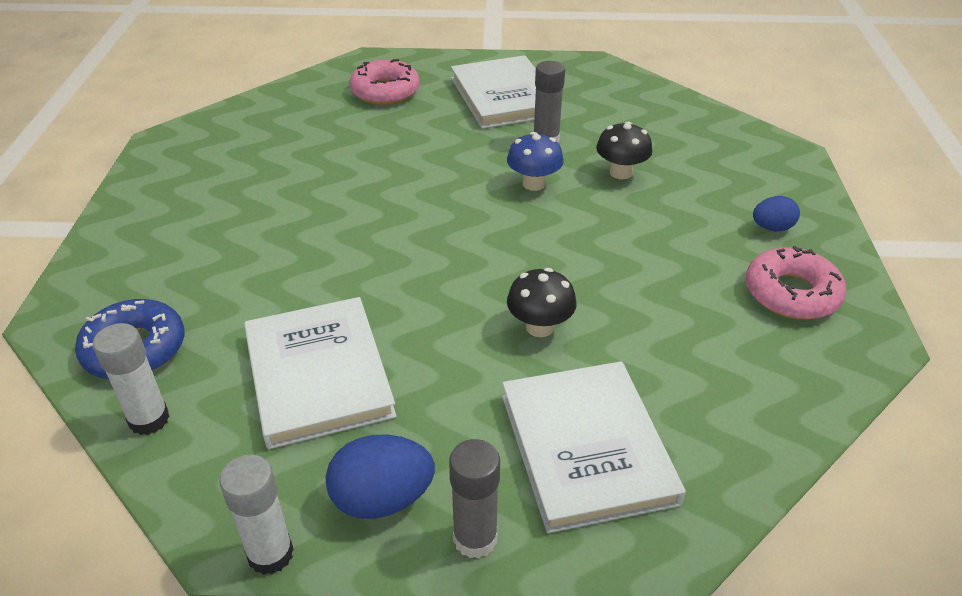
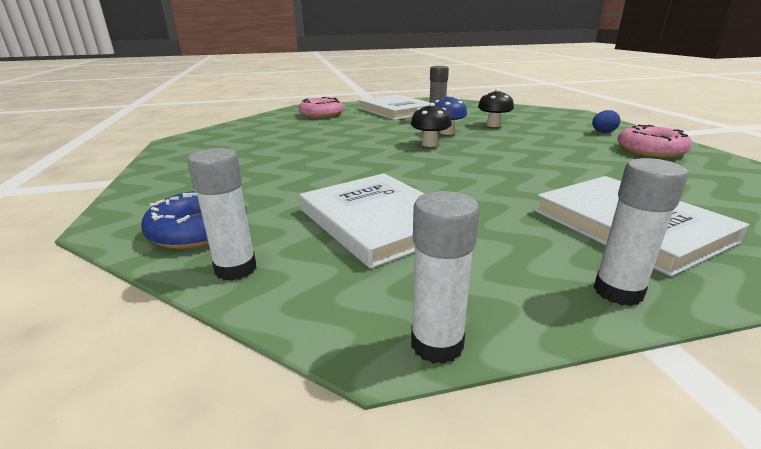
camera: 15 degrees left, 15 degrees down
(382, 499) = (507, 282): blue egg -> none
(475, 538) = (617, 292): grey glue stick -> white glue stick
(539, 327) = (519, 179): black mushroom -> black mushroom (430, 144)

